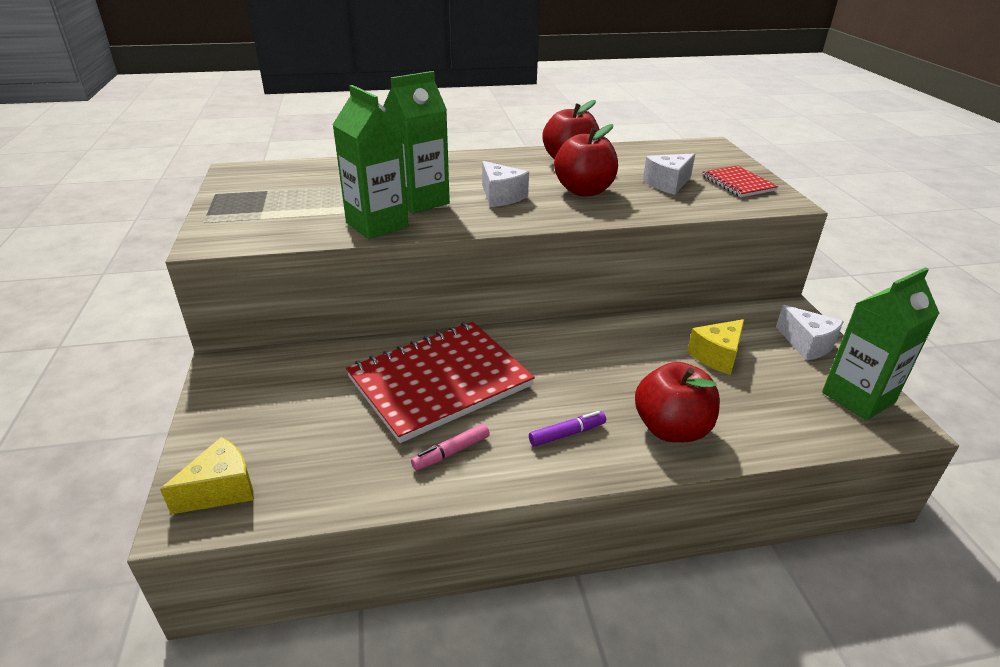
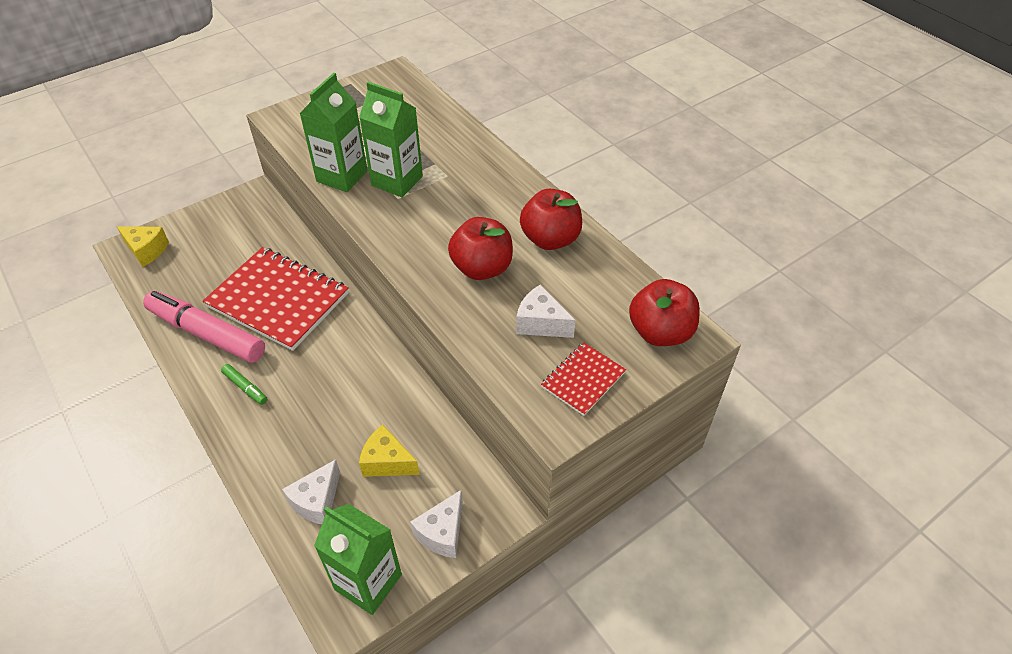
camera: 65 degrees right, 15 degrees up
(451, 452) = (207, 334): pink marker -> pink marker, size x2.38
(501, 196) = (435, 221): white cheese -> white cheese (317, 501)
(567, 434) = (245, 387): purple marker -> green marker
(671, 429) = (272, 448): red apple -> red apple (660, 332)

